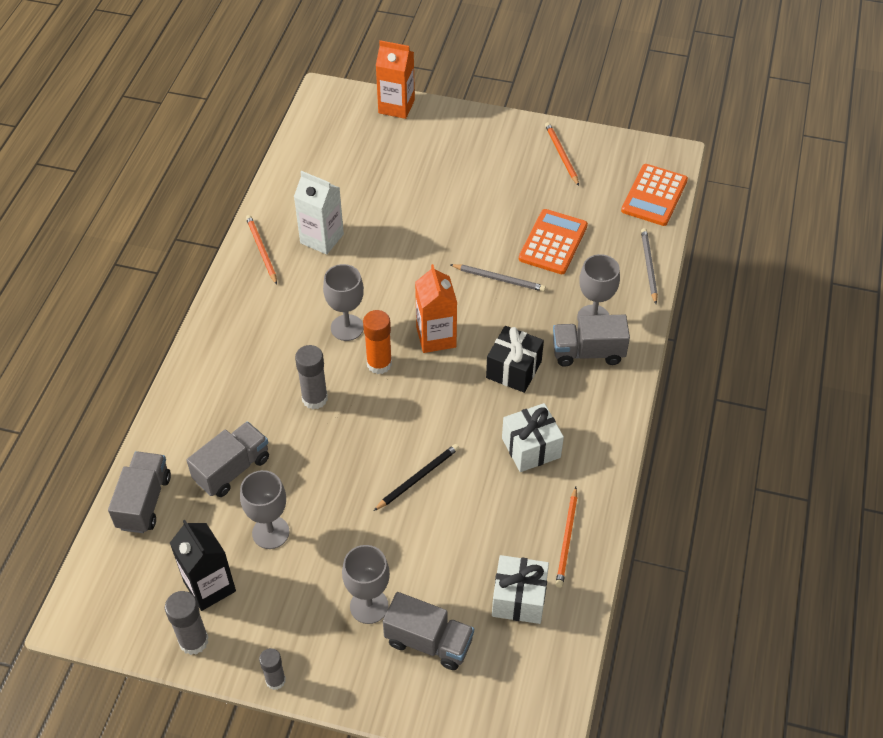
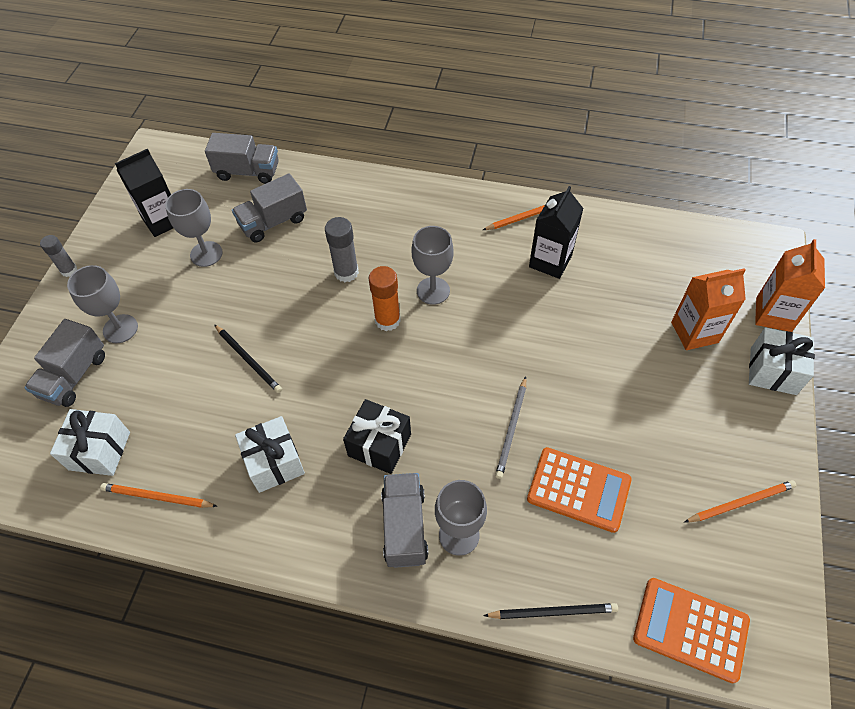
camera: 90 degrees right, 5 degrees up
(193, 641) = (117, 217): grey glue stick -> none
(232, 469) = (273, 222): grey truck -> grey truck turned 105 degrees clockwise
(322, 238) = (550, 261): white carton -> black carton
(436, 337) = (423, 368): orange carton -> orange carton (694, 332)
(450, 117) = (773, 371): none -> white gift
(648, 266) = (553, 612): grey pencil -> black pencil

